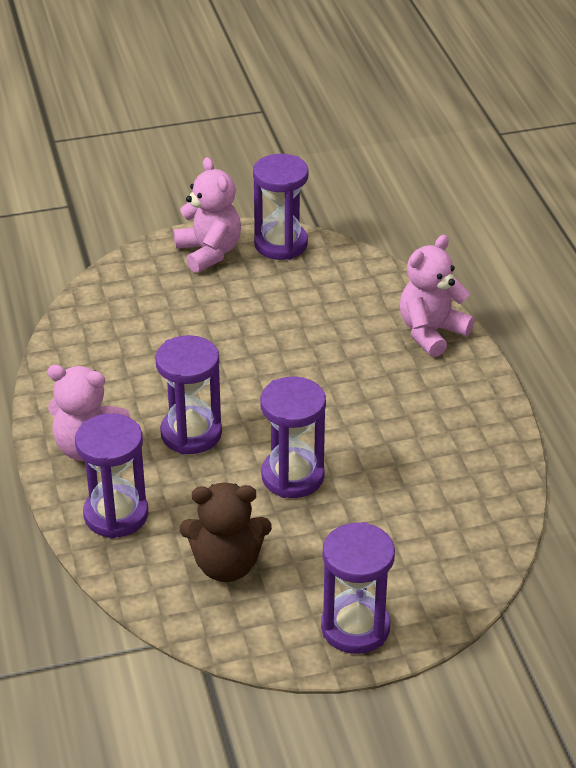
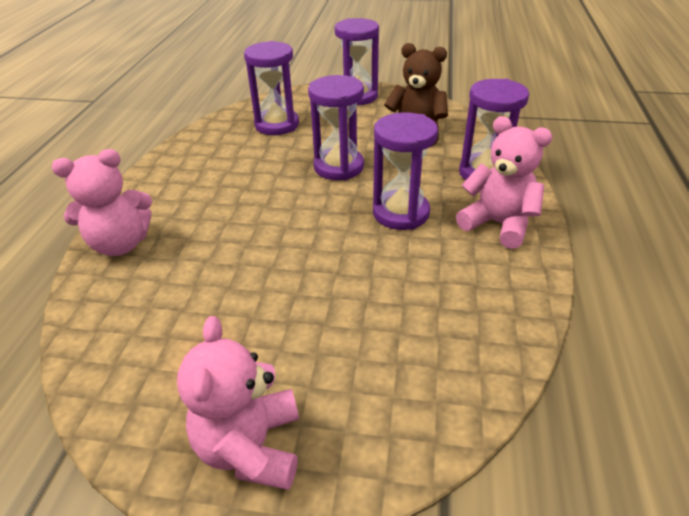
camera: 155 degrees left, 0 degrees up
(281, 244) = (145, 425): purple hourglass -> purple hourglass (277, 125)

